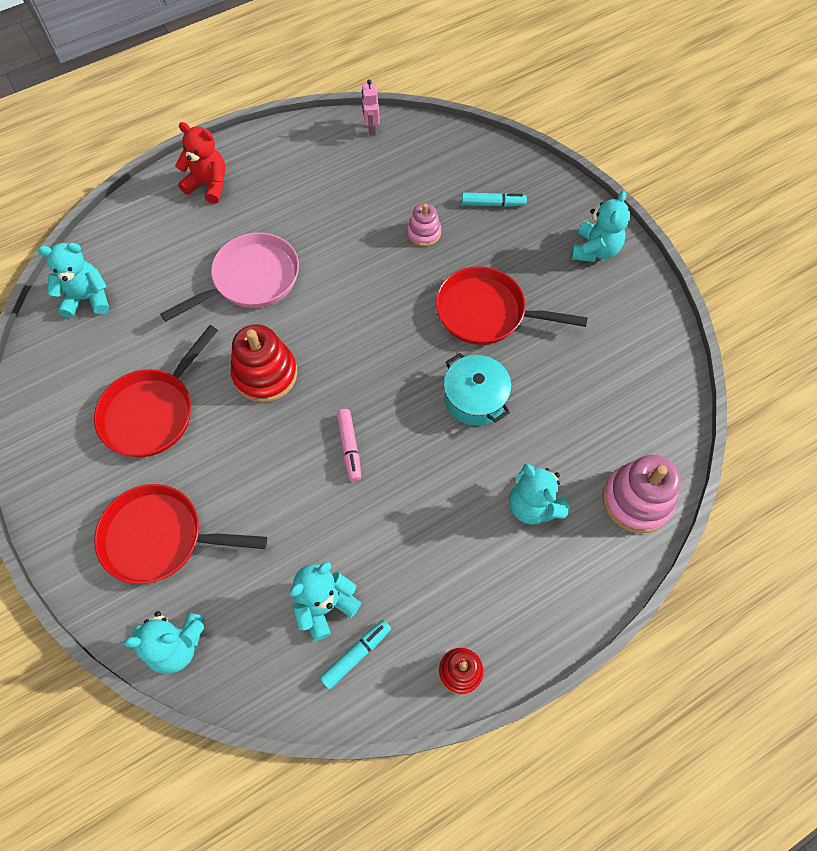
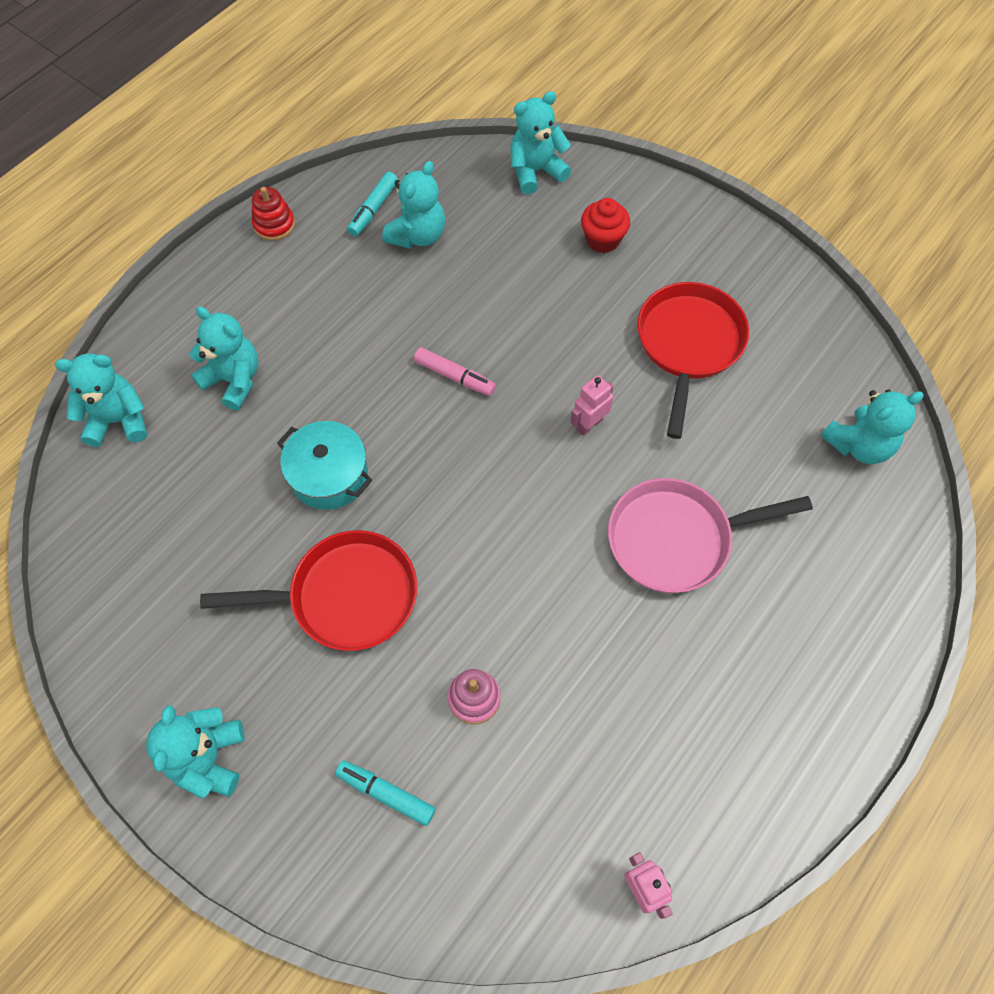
camera: 160 degrees right, 0 degrees up
(160, 538) = (602, 240): red pan -> red cupcake
(208, 185) = (828, 670): red teddy bear -> none
(251, 279) = (676, 539): pink pan -> pink pan turned 45 degrees clockwise
(265, 374) = (589, 424): red stacking toy -> pink robot
(349, 447) = (454, 376): pink marker -> pink marker turned 150 degrees clockwise
(493, 204) = (386, 793): turquoise marker -> turquoise marker turned 45 degrees clockwise
(636, 500) = (118, 420): pink stacking toy -> turquoise teddy bear

